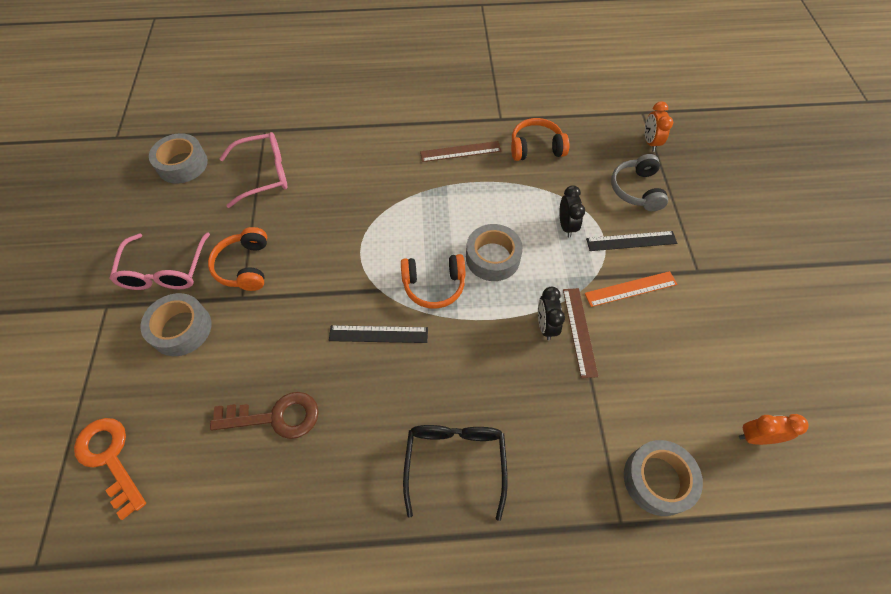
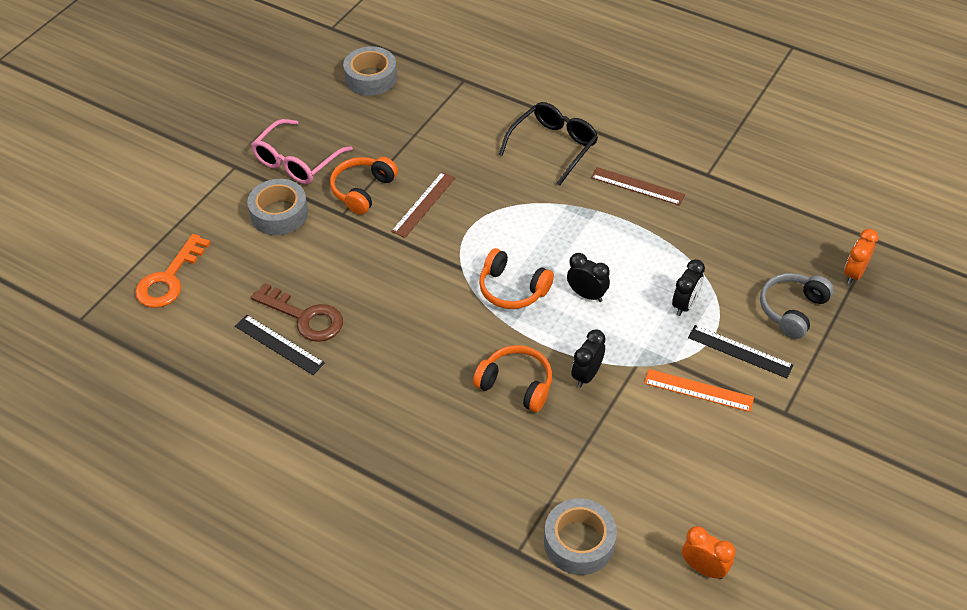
camera: 35 degrees right, 10 degrees down
(110, 458) = (169, 278): orange key -> orange key turned 150 degrees counterclockwise
(263, 174) = (434, 120): pink glasses -> none
(378, 334) = (432, 302): black ruler -> black ruler (279, 344)
(455, 463) = (418, 429): black glasses -> black glasses (553, 147)
(492, 257) = (586, 295): grey tape -> black clock
(536, 148) = (720, 219): orange headphones -> orange headphones (516, 384)
(579, 331) = (614, 396): brown ruler -> brown ruler (423, 204)

